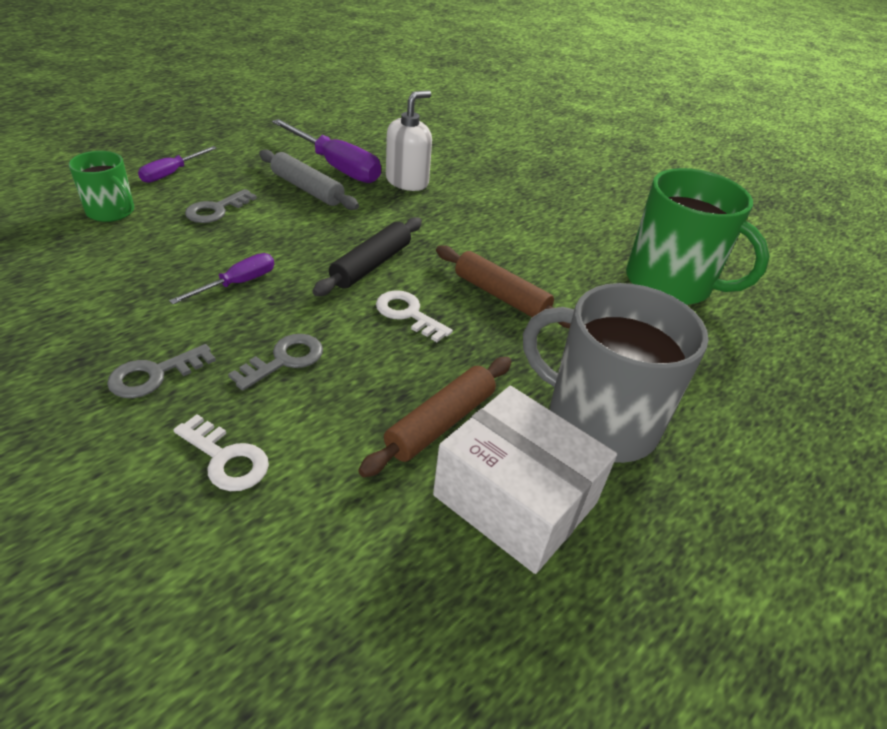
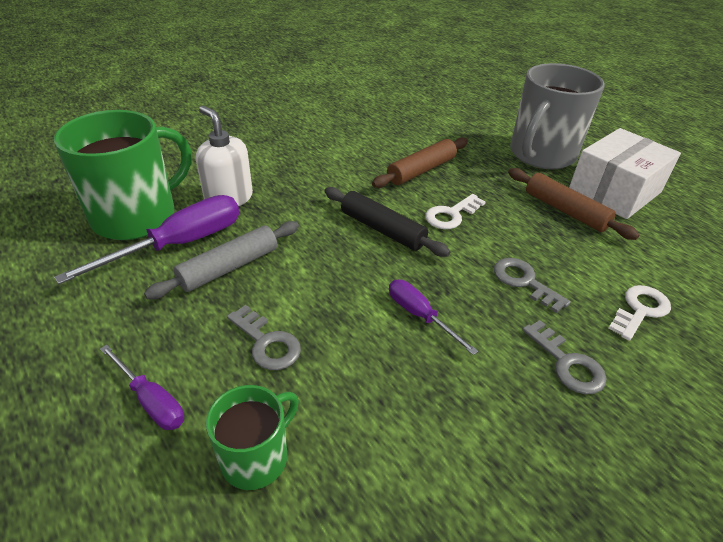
camera: 80 degrees left, 0 degrees up
(670, 283) = (399, 105): green mug -> green mug (137, 216)

